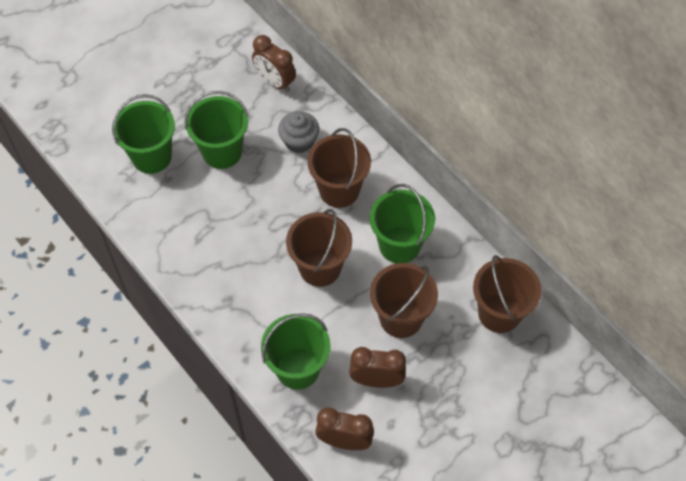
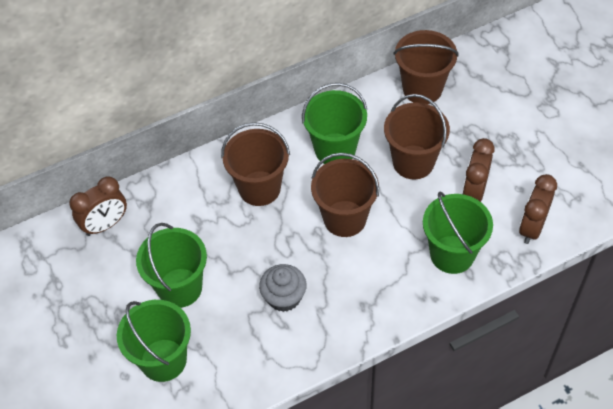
camera: 75 degrees left, 5 degrees down
(299, 141) = (189, 214): grey cupcake -> grey cupcake (284, 297)

